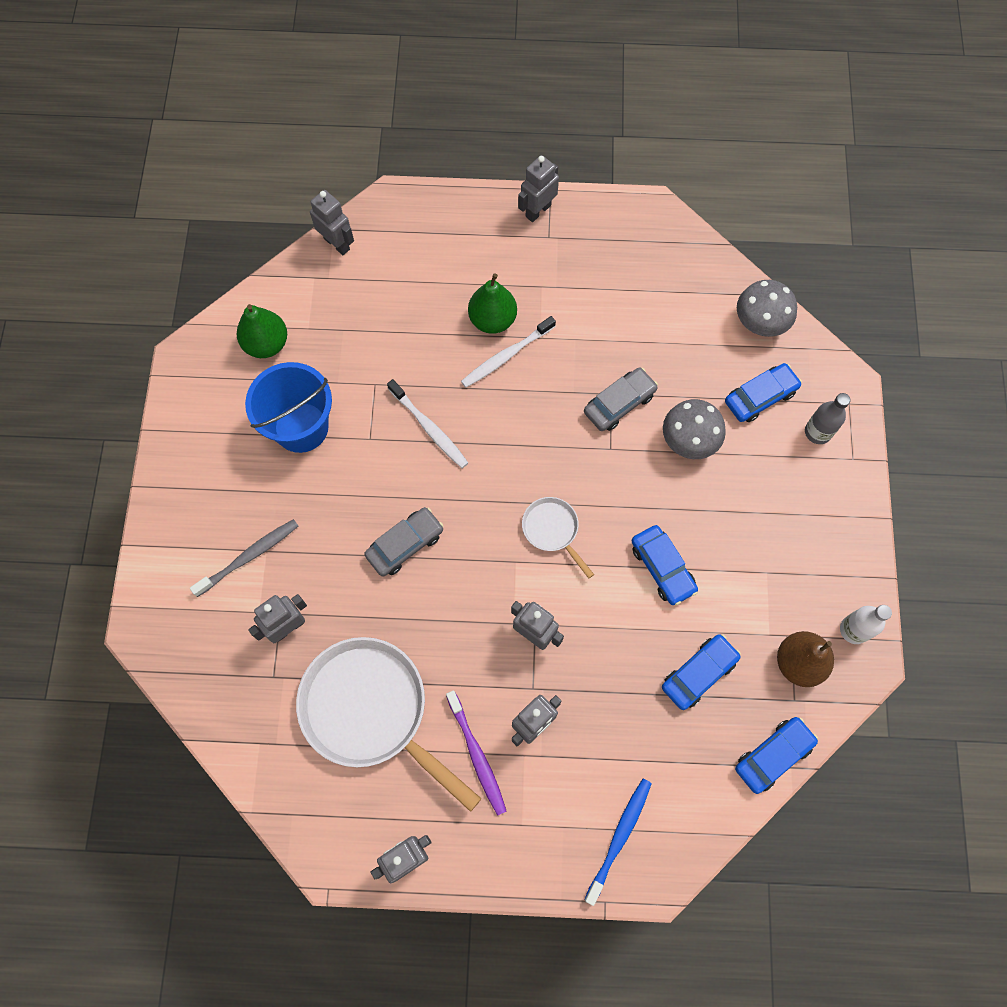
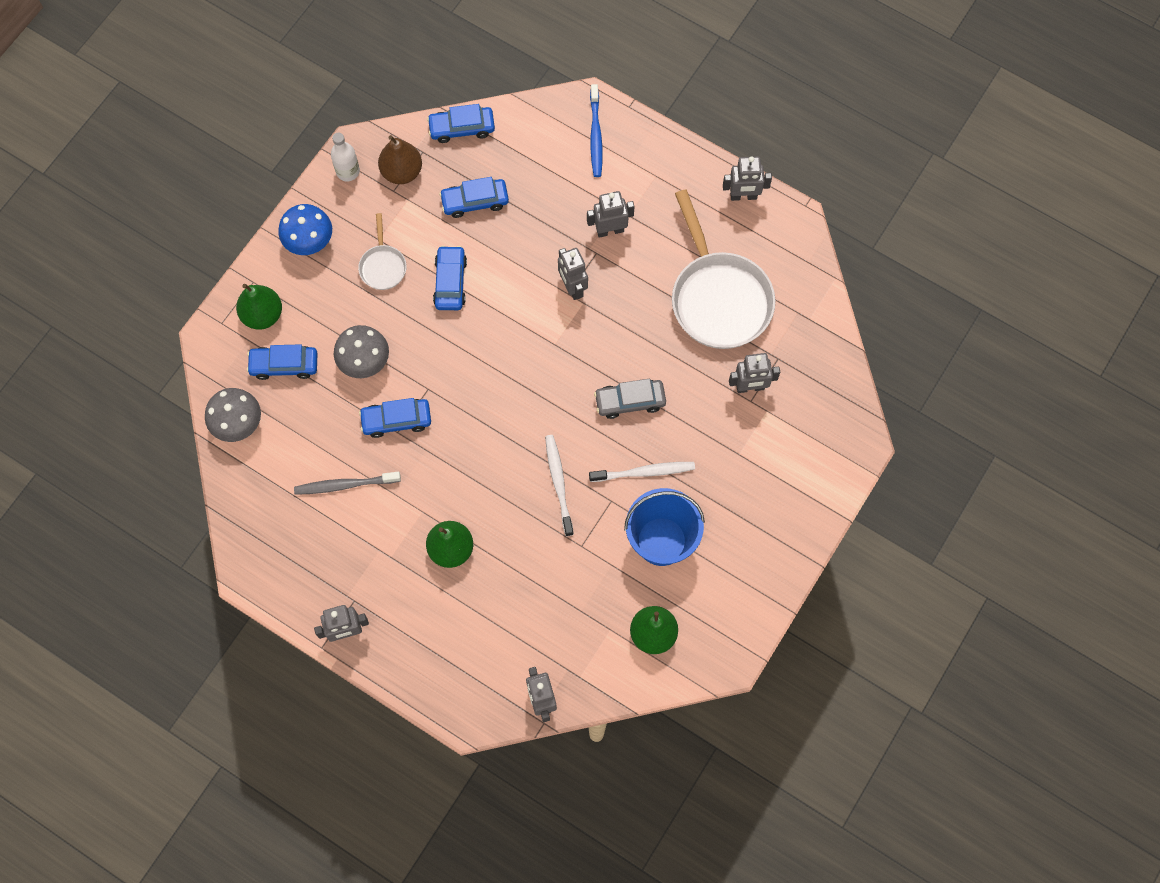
camera: 150 degrees left, 0 degrees up
(249, 556) = (754, 456): grey toothbrush -> grey toothbrush (344, 485)
(477, 756) = (661, 231): purple toothbrush -> none
(506, 356) = (460, 510): white toothbrush -> white toothbrush (645, 472)
(552, 530) = (512, 352): white pan -> white pan (383, 266)
(619, 403) = (396, 420): grey car -> blue car
(619, 837) = (595, 136): blue toothbrush -> blue toothbrush turned 60 degrees counterclockwise
(817, 432) = (262, 315): grey bottle -> green pear
(832, 530) = (309, 241): none -> blue mushroom

